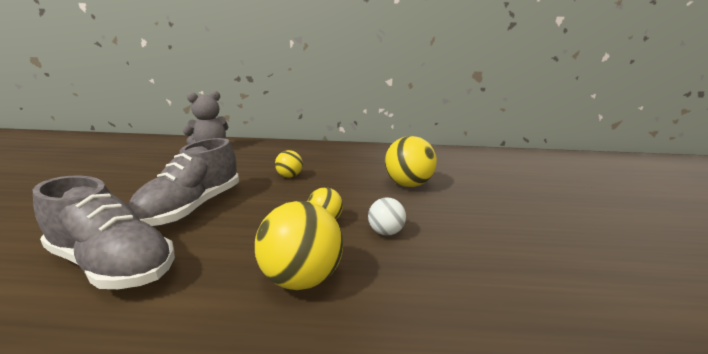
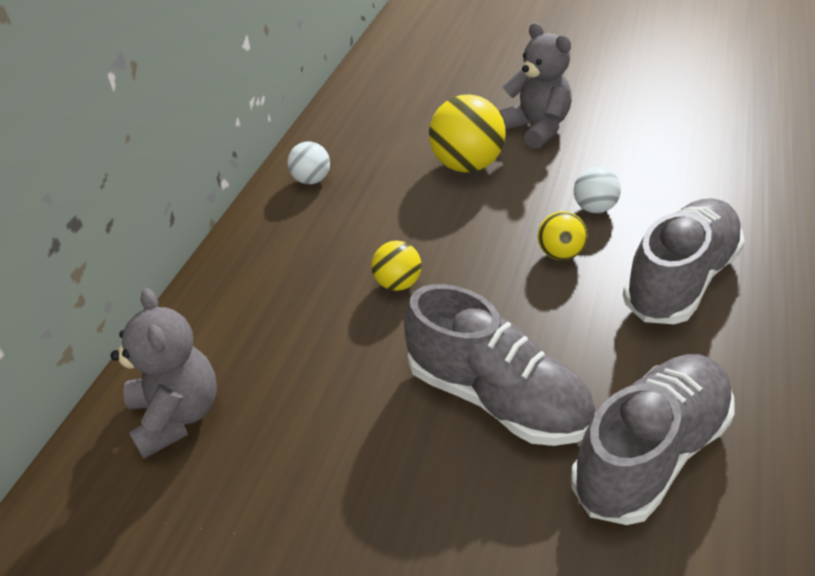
camera: 70 degrees left, 20 degrees up
(301, 278) = (680, 280): yellow ball -> grey shoe
(368, 151) = (312, 180): none -> white ball
(473, 204) = (536, 128): none -> grey teddy bear

